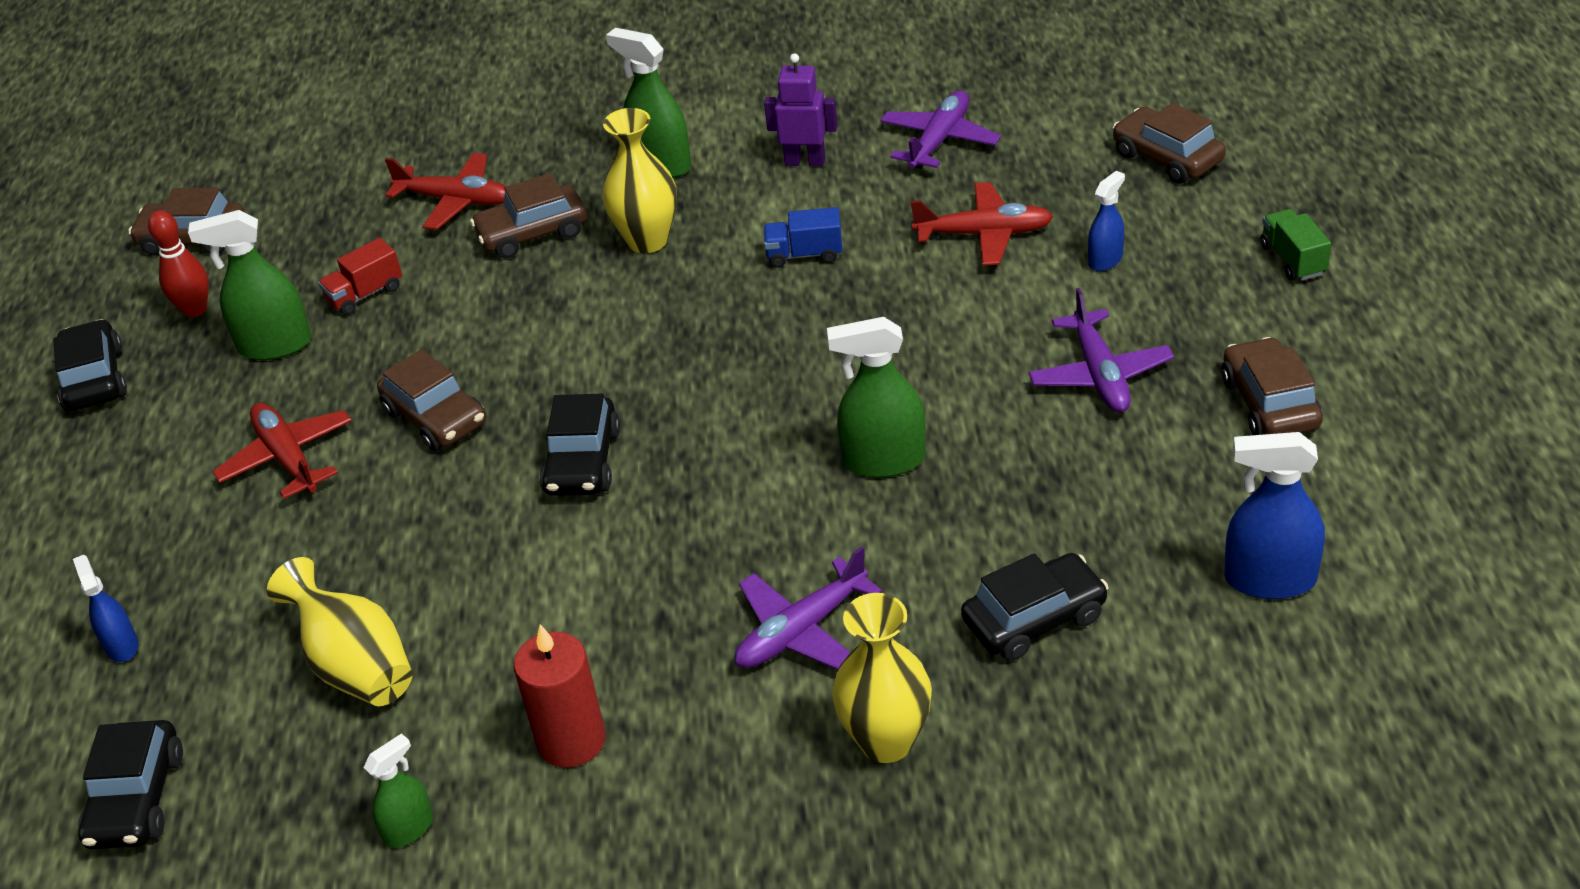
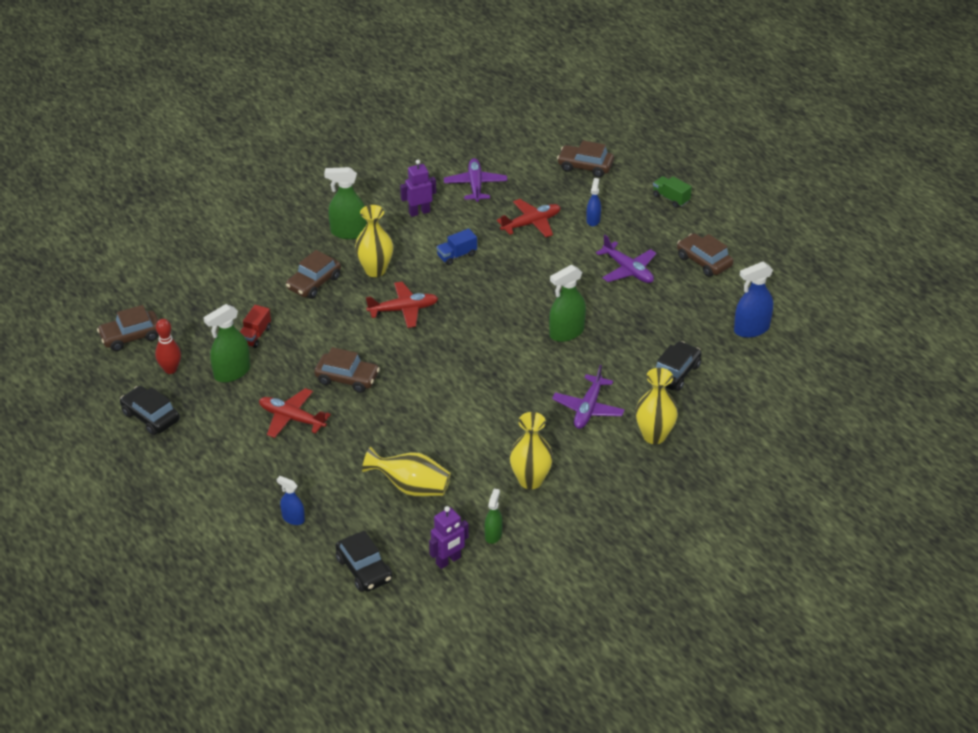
camera: 35 degrees left, 0 degrees up
(286, 848) = (448, 561): none -> purple robot
(456, 201) = (258, 278): red plane -> red plane (404, 310)
(571, 740) = (530, 480): red candle -> yellow vase
(582, 462) = (435, 375): black car -> none

